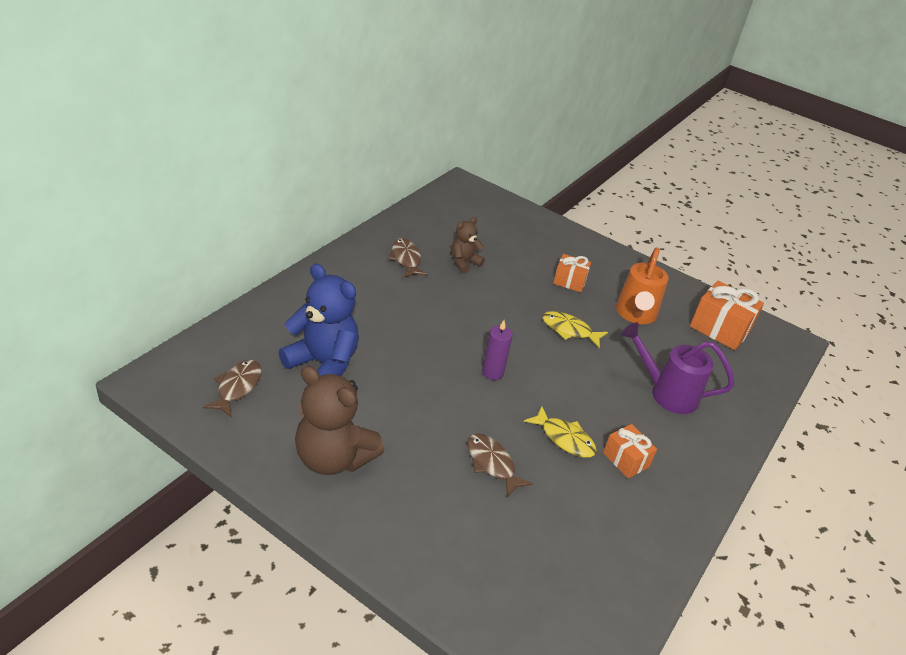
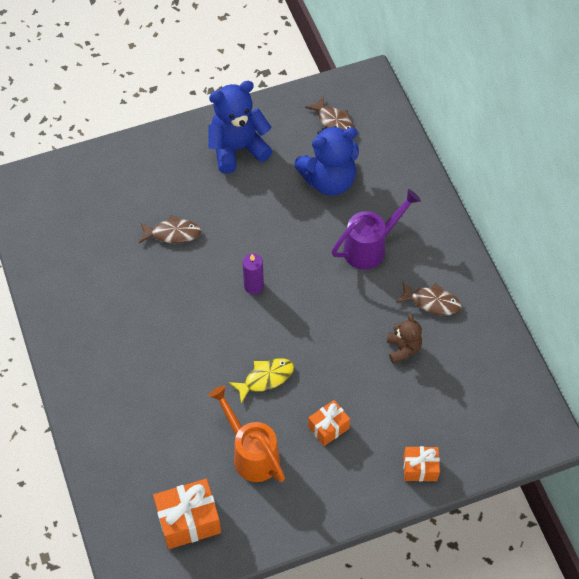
camera: 130 degrees right, 20 degrees up
(333, 458) = (237, 149): brown teddy bear -> blue teddy bear
(564, 438) = (162, 293): yellow fish -> none
(626, 460) = (117, 320): orange gift -> orange gift (420, 468)
(667, 393) = (152, 402): purple watering can -> purple watering can (370, 248)

